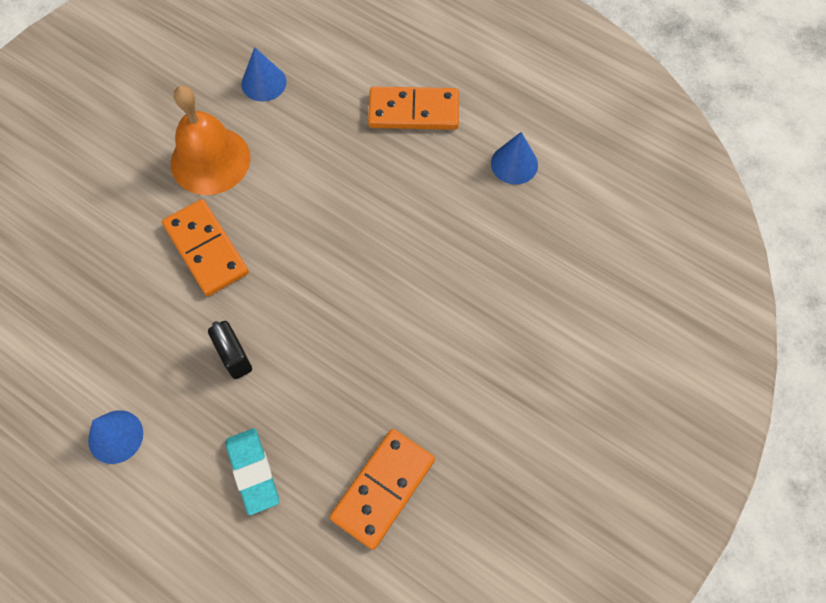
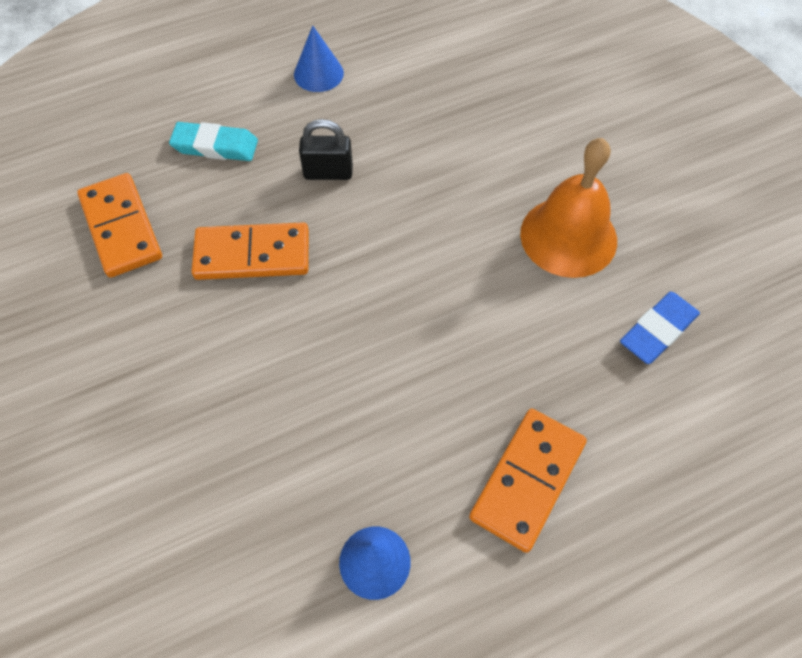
camera: 120 degrees right, 5 degrees down
(206, 249) = (458, 193): orange domino -> orange domino (252, 255)
(264, 83) = (658, 330): blue cone -> blue eraser

